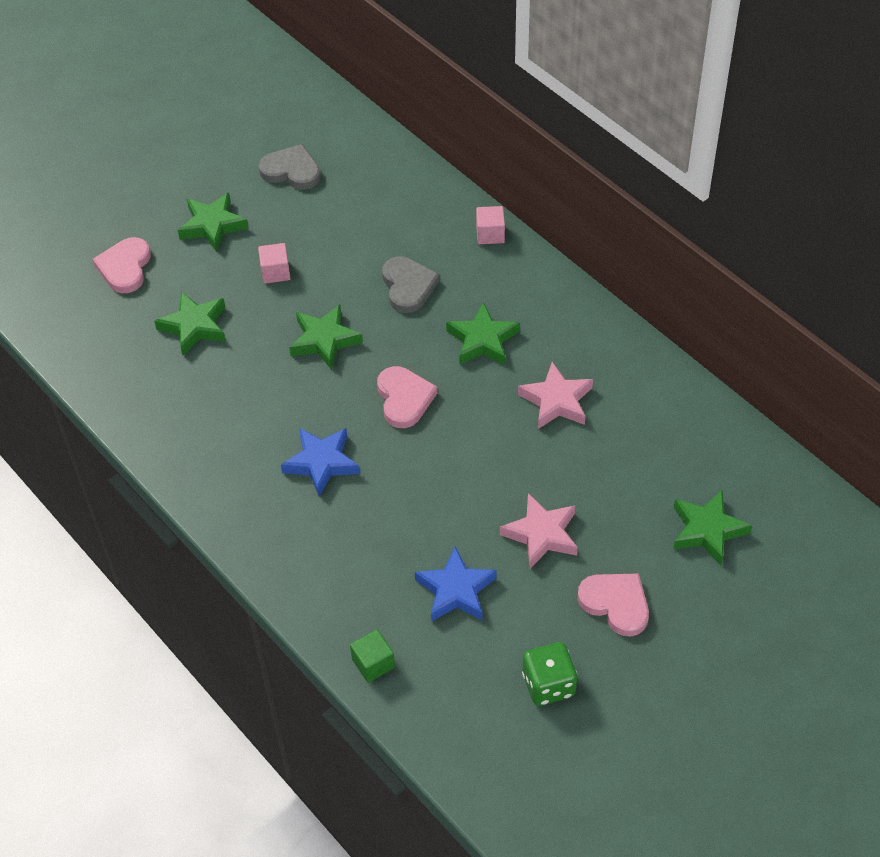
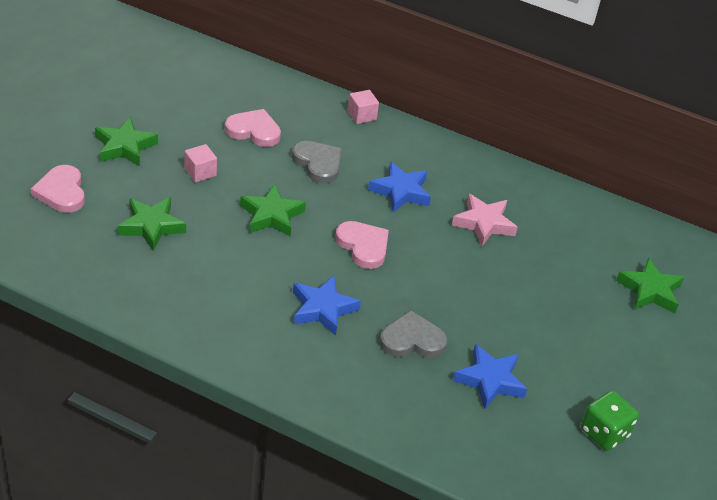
camera: 30 degrees left, 10 degrees down
(291, 171) = (171, 95): grey heart -> grey heart (412, 340)
(373, 663) = (457, 455): green cube -> none
(482, 340) = (400, 191): green star -> blue star
(541, 534) = (531, 322): pink star -> none
(616, 604) = (617, 359): pink heart -> pink heart (254, 131)

